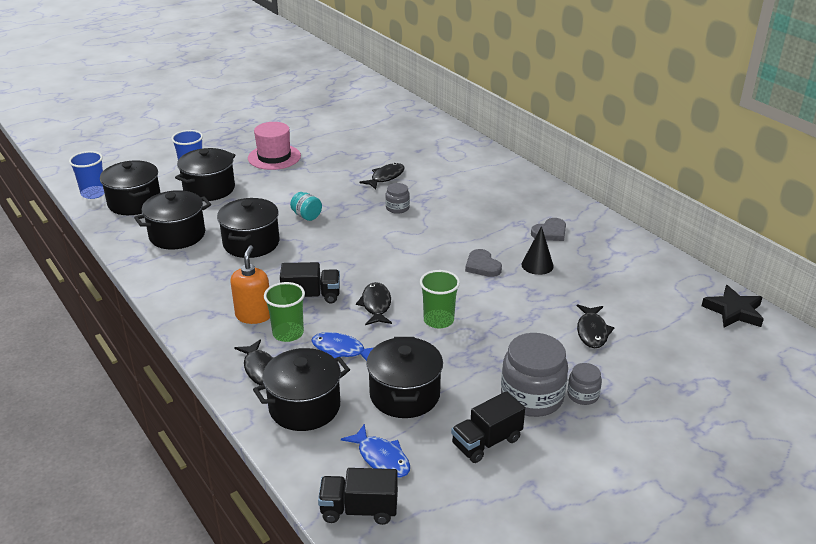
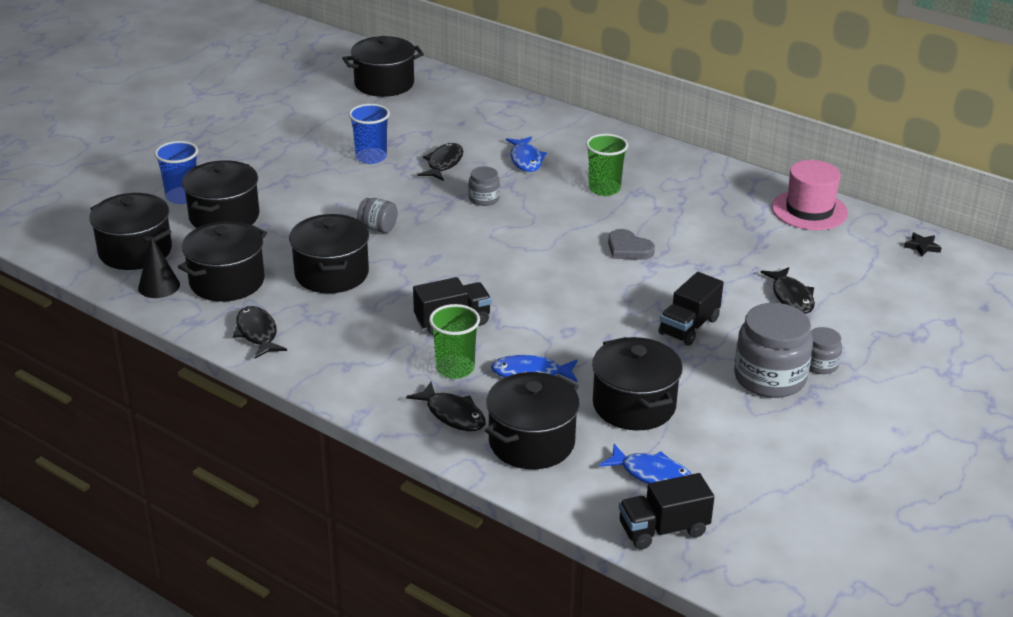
camera: 20 degrees left, 0 degrees up
(93, 193) = (67, 249): blue cup -> blue cup (371, 157)
(254, 315) = (398, 357): orange soap dispenser -> none
(274, 157) = (280, 161): pink hat -> pink hat (809, 210)
(306, 216) = (378, 228): turquoise jar -> grey jar
(376, 305) = (536, 316): black fish -> black fish (257, 333)
(382, 115) = (384, 84): none -> black pot
(438, 320) = (618, 319): green cup -> green cup (604, 189)
(447, 184) = (525, 160): none -> blue fish
(486, 442) = (751, 433): black truck -> black truck (689, 327)
(537, 265) = (689, 236): black cone -> black cone (159, 286)
(550, 232) = (680, 196): grey heart -> none
(733, 311) = (922, 247): black star -> black star, size x0.52

